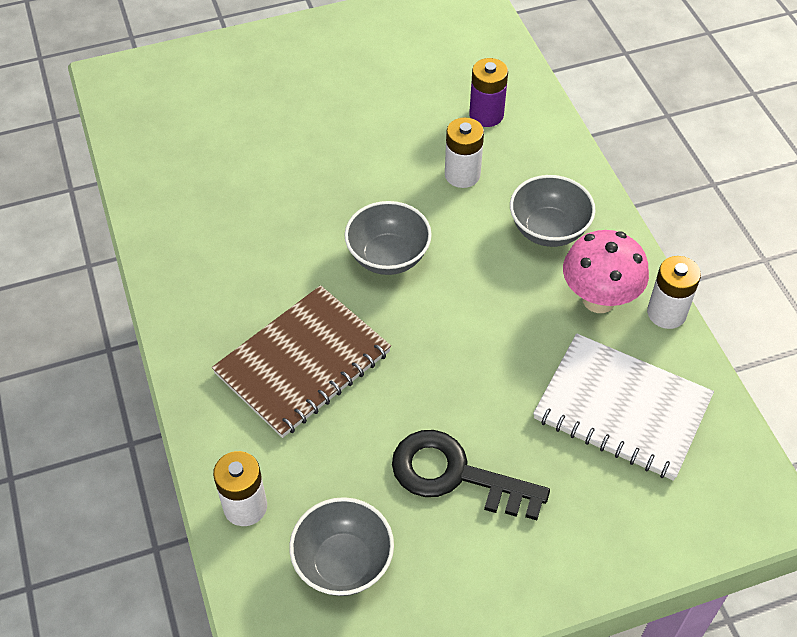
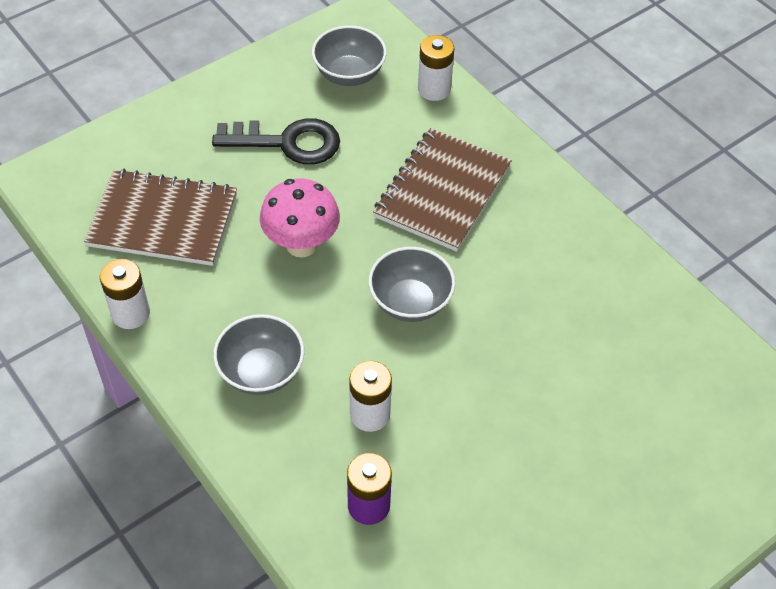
camera: 160 degrees right, 0 degrees up
(598, 299) = (197, 311): pink mushroom -> pink mushroom (301, 245)
(622, 408) = (163, 220): white notebook -> brown notebook

